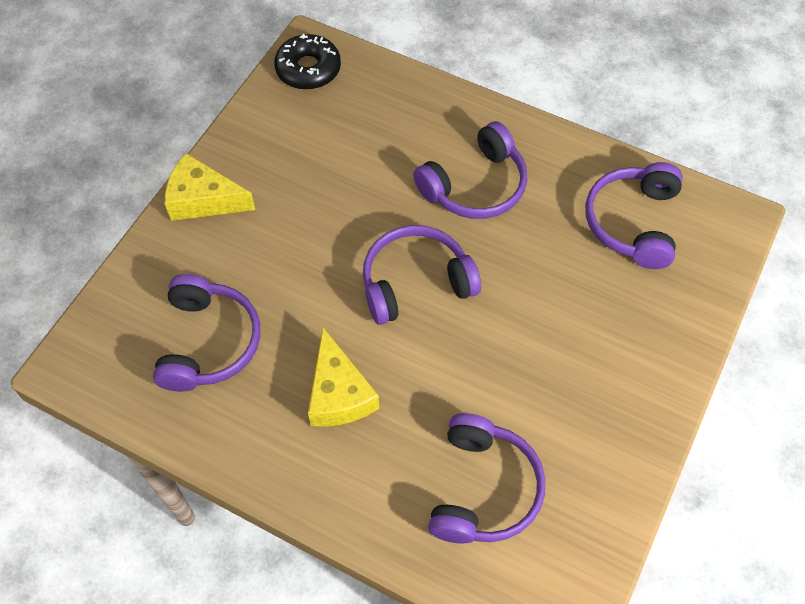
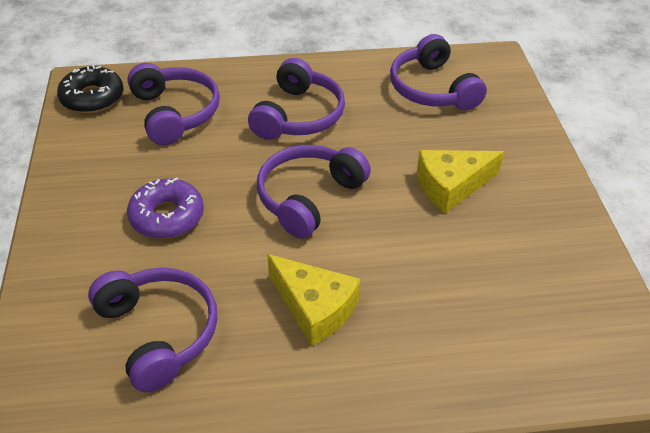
camera: 35 degrees left, 15 degrees down
(203, 199) = (65, 225): yellow cheese -> yellow cheese (451, 186)
(286, 235) = (167, 216): none -> purple donut
(483, 489) = (494, 311): purple headphones -> purple headphones (175, 113)

